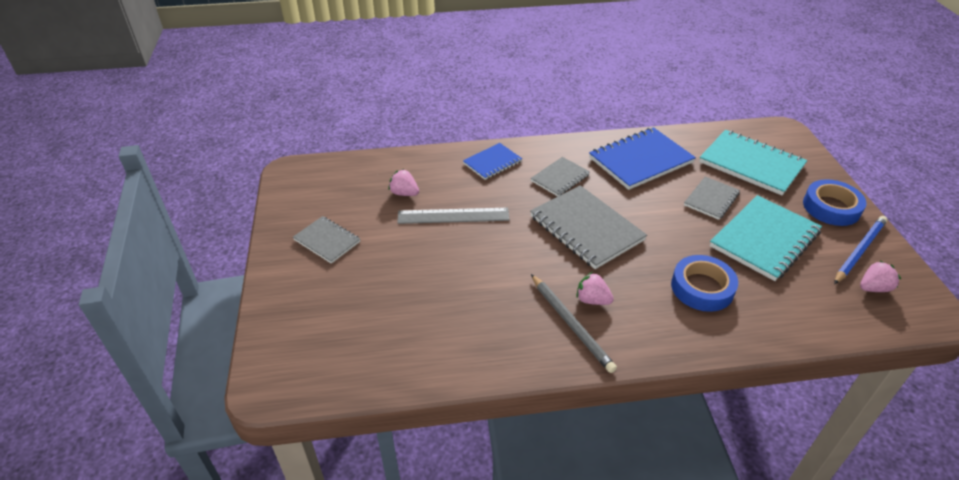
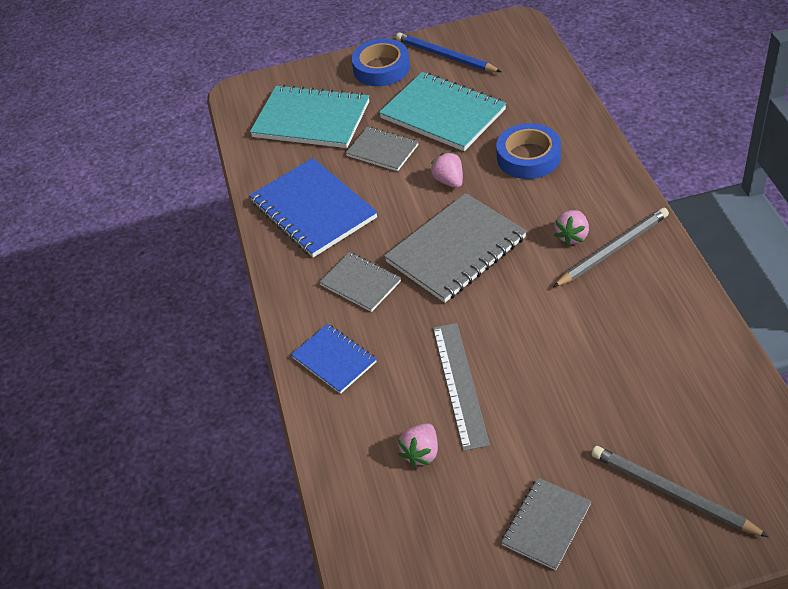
camera: 90 degrees left, 5 degrees up
(319, 308) = (672, 493): none -> grey pencil
(751, 164) = (311, 119): turquoise notebook -> turquoise notebook turned 75 degrees clockwise
(873, 288) = (495, 52): pink strawberry -> pink strawberry (449, 181)

